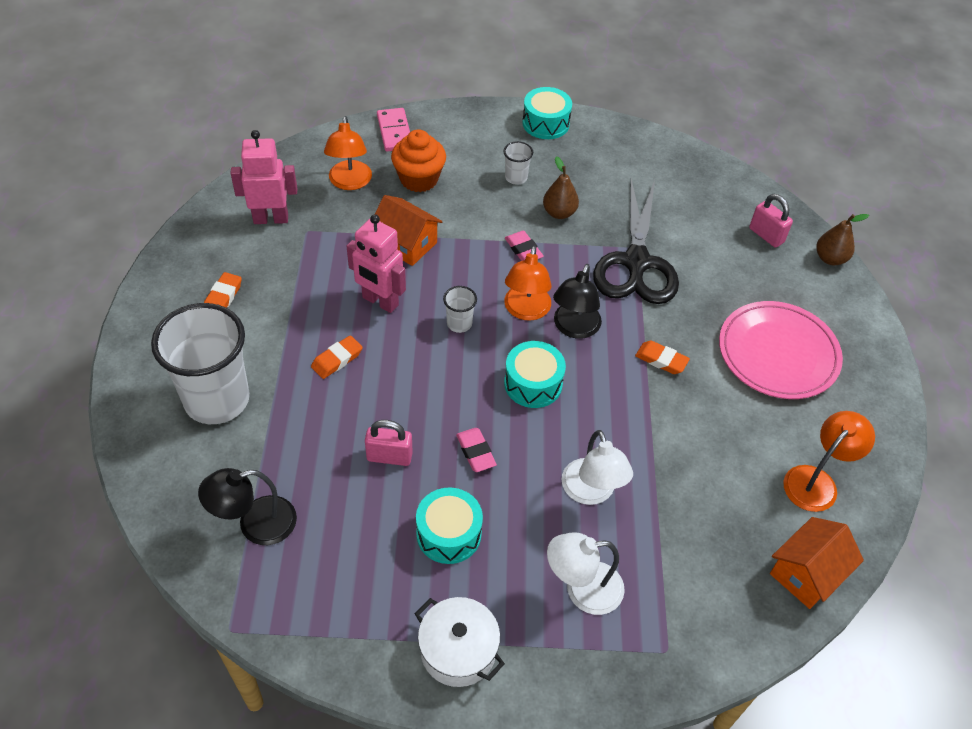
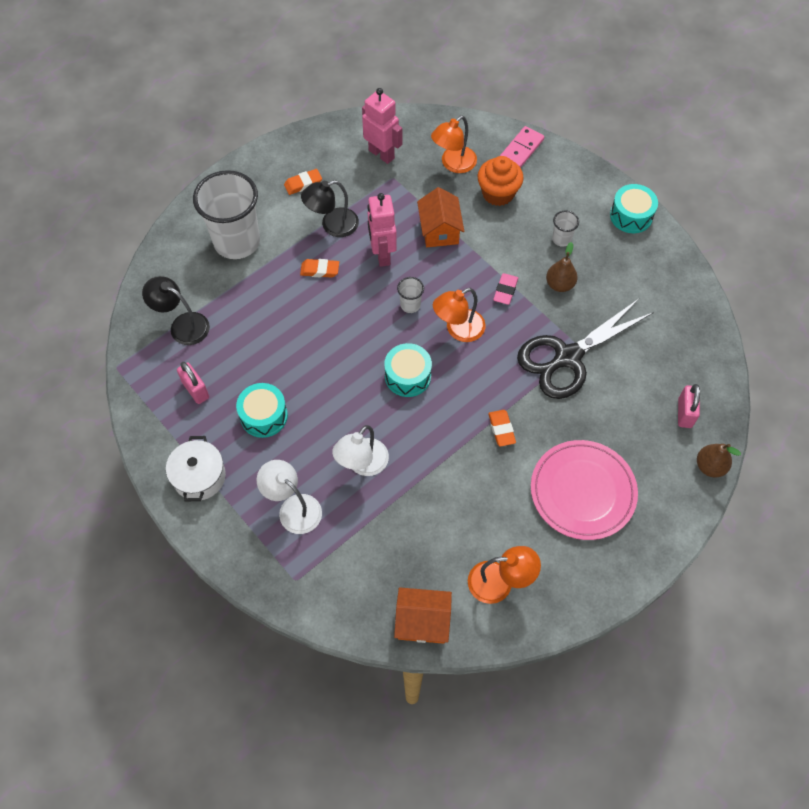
camera: 50 degrees right, 10 degrees up
(389, 456) = (283, 348): pink padlock -> pink padlock (196, 390)
(475, 452) = (329, 386): pink eraser -> none
(574, 328) = (473, 365): black lamp -> black lamp (332, 225)

